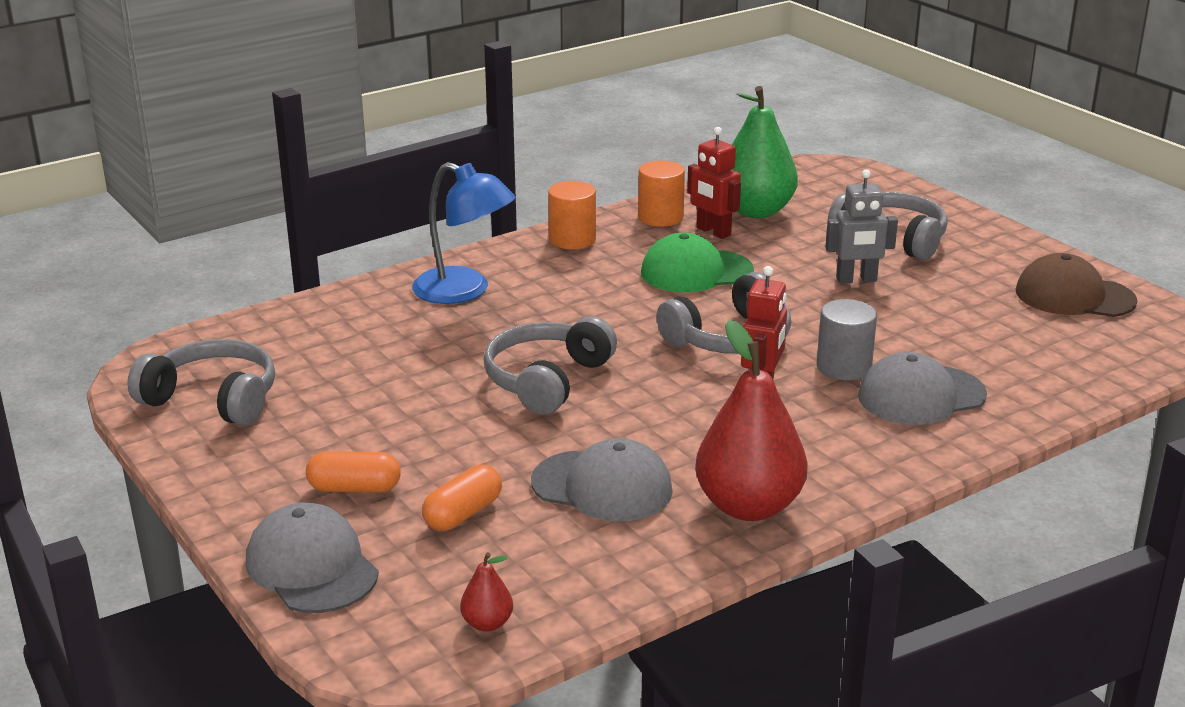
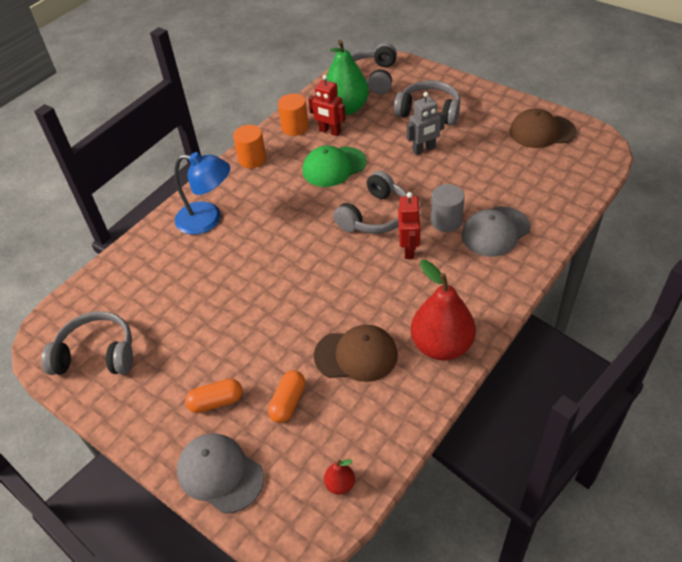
camera: 15 degrees left, 20 degrees up
(547, 380) = (288, 279): grey headphones -> grey headphones (372, 77)
(602, 486) = (356, 355): grey cap -> brown cap

